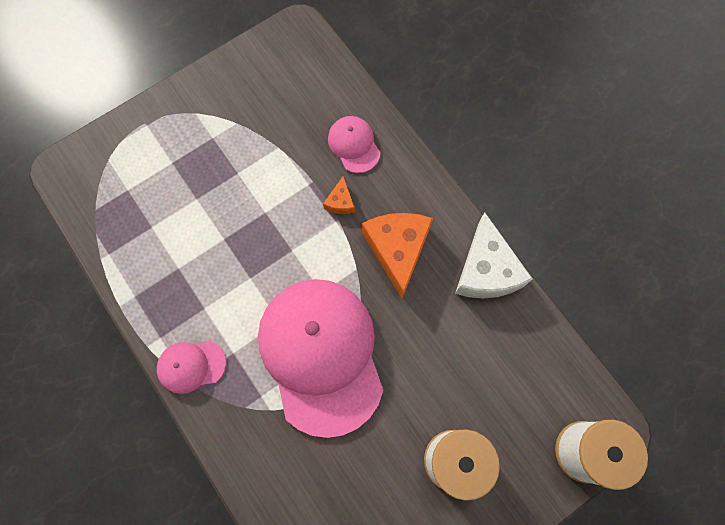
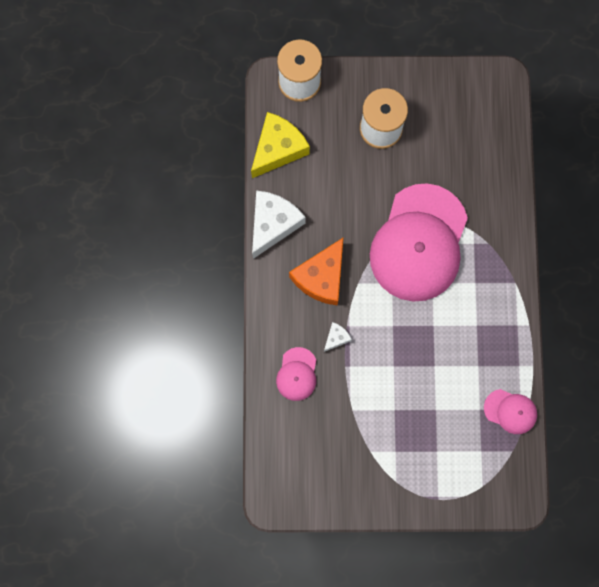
camera: 145 degrees left, 5 degrees up
(191, 366) = (507, 292): pink cap -> pink cap (510, 411)
(340, 202) = (336, 338): orange cheese -> white cheese
(544, 354) = (278, 148): none -> yellow cheese

